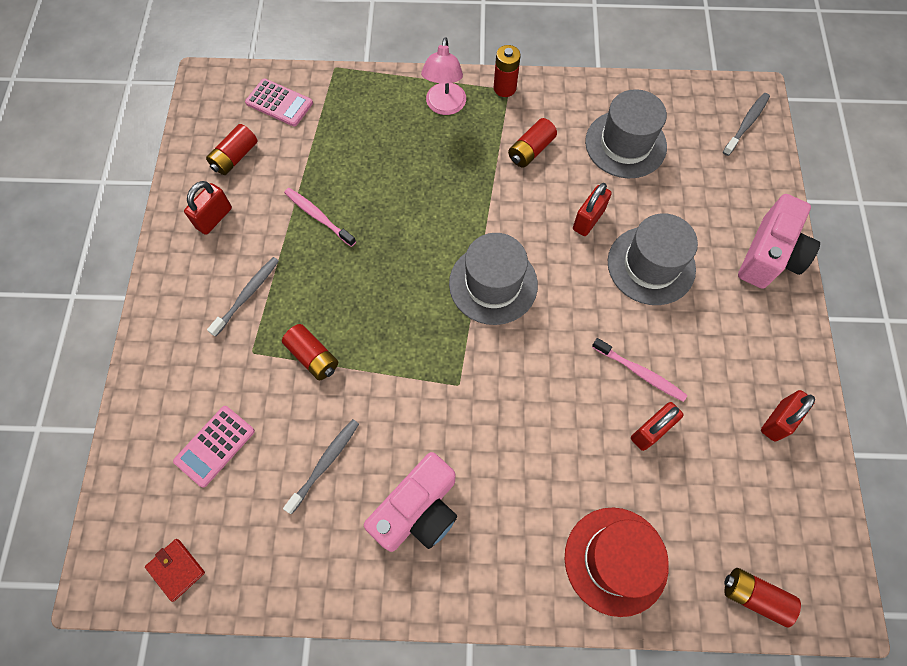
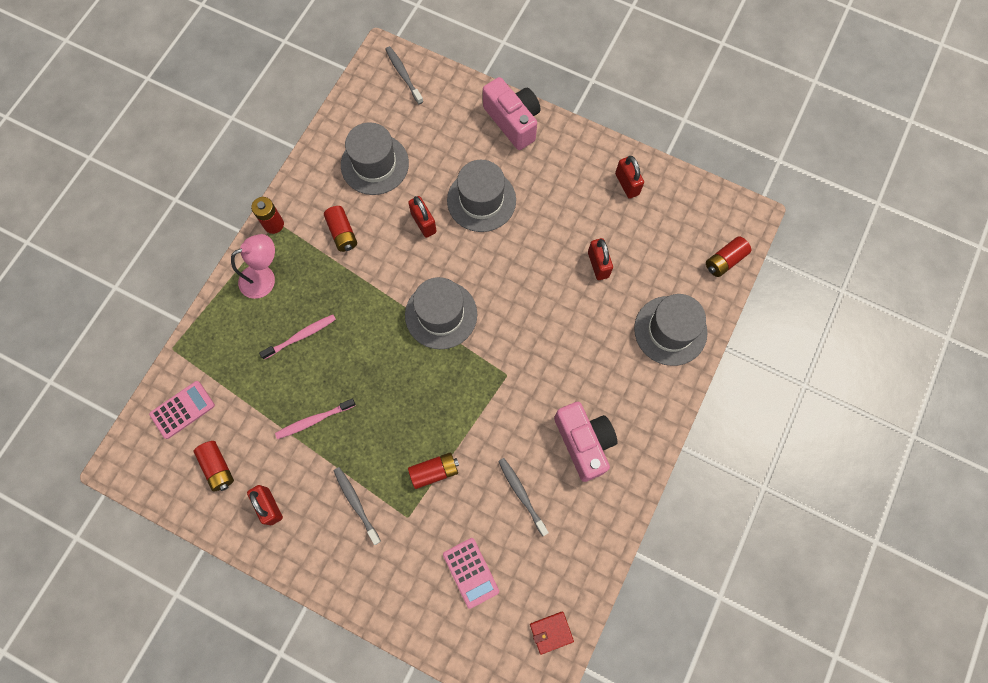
camera: 65 degrees left, 5 degrees up
(444, 106) = (264, 278): pink lamp -> pink lamp turned 60 degrees counterclockwise
(616, 560) = (670, 330): red hat -> grey hat
(639, 372) = (555, 250): pink toothbrush -> pink toothbrush (300, 336)

